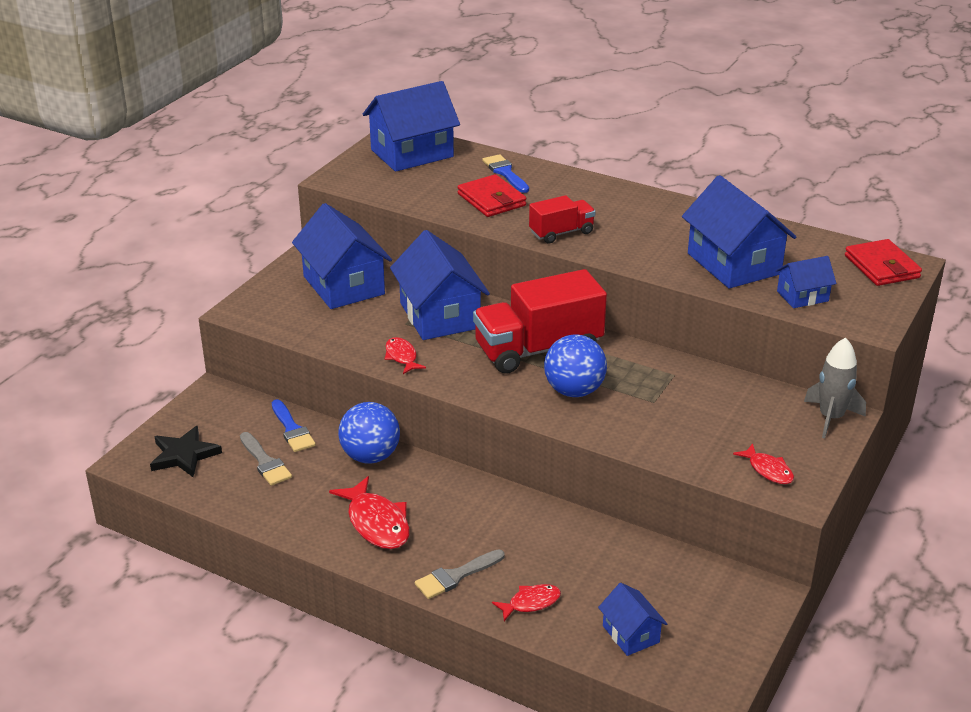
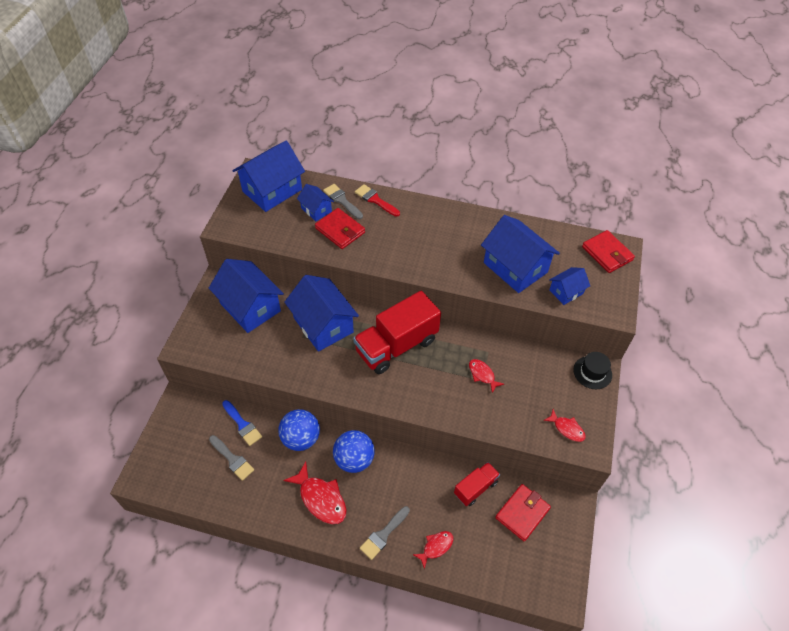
camera: 15 degrees left, 20 degrees up
(184, 455) = (175, 464): black star -> none
(401, 357) = (308, 370): red fish -> red fish (482, 375)
(505, 173) = (342, 200): blue brush -> grey brush
(553, 177) = (375, 200): none -> red brush
(561, 233) = (396, 256): red truck -> red truck (475, 488)
(574, 391) = (429, 380): blue ball -> blue ball (354, 459)
(631, 634) = (503, 559): blue house -> blue house (316, 210)
(679, 589) = (522, 513): none -> red wallet
(831, 418) = (592, 372): grey rocket -> black hat

